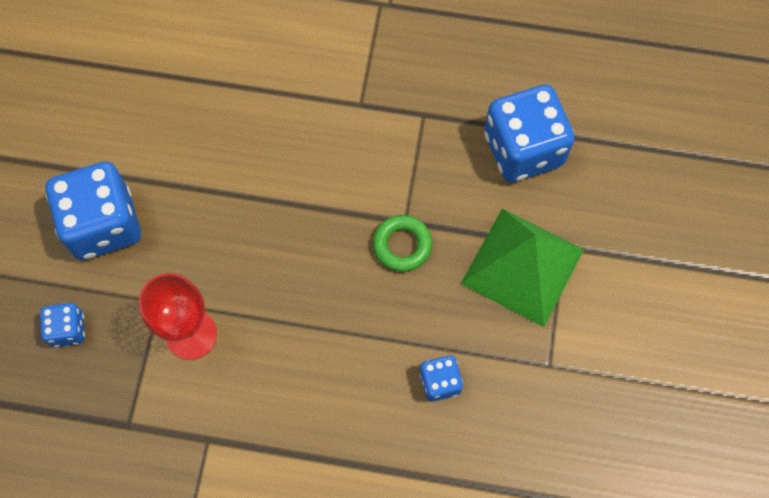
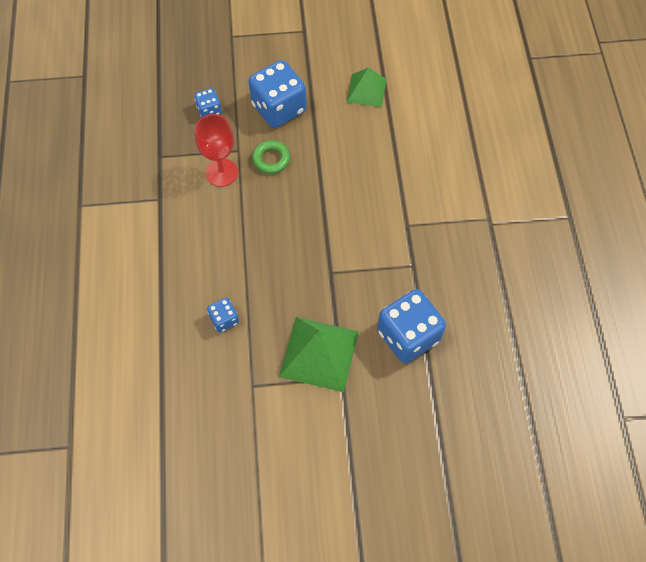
camera: 75 degrees right, 5 degrees down
(118, 94) = (366, 90): none -> green pyramid
(402, 245) = (312, 275): green ring -> green ring (271, 159)

